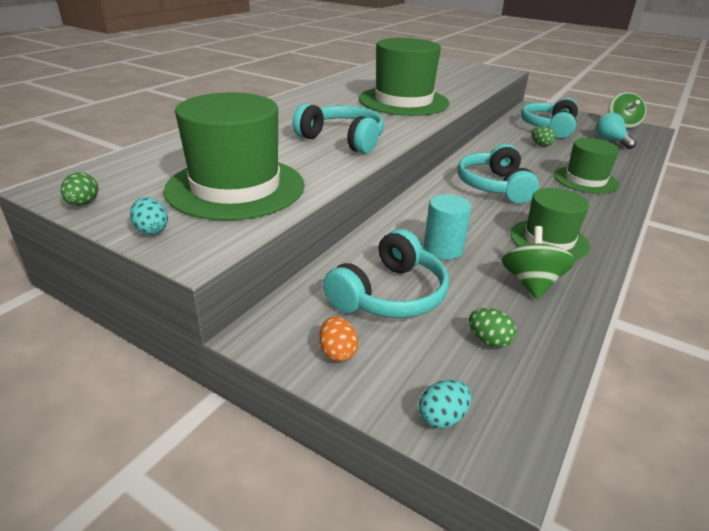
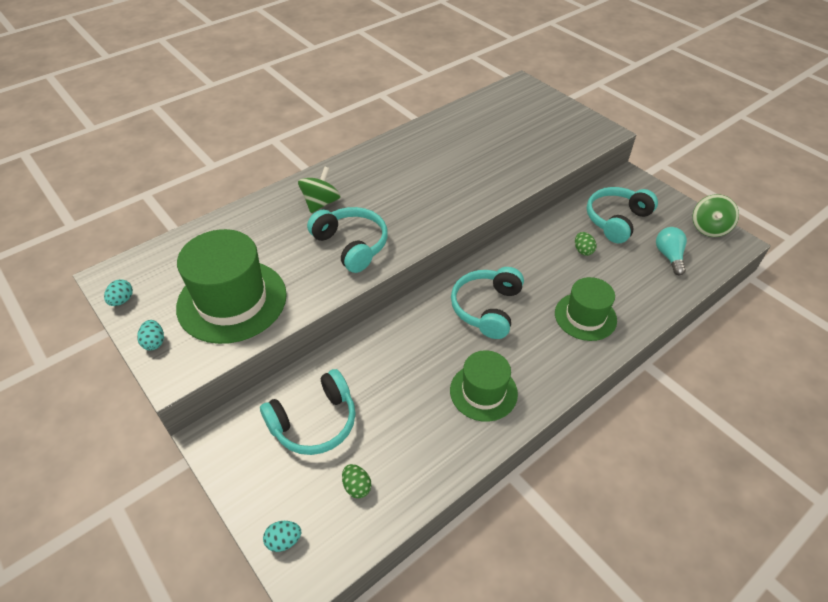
camera: 20 degrees right, 15 degrees up
(83, 204) = (122, 300): green egg -> turquoise egg
(337, 352) = (249, 467): orange egg -> none
(403, 101) = (449, 183): green hat -> none
(443, 249) = (386, 382): turquoise cylinder -> none
(531, 283) = (430, 438): green spinning top -> green spinning top (321, 203)

